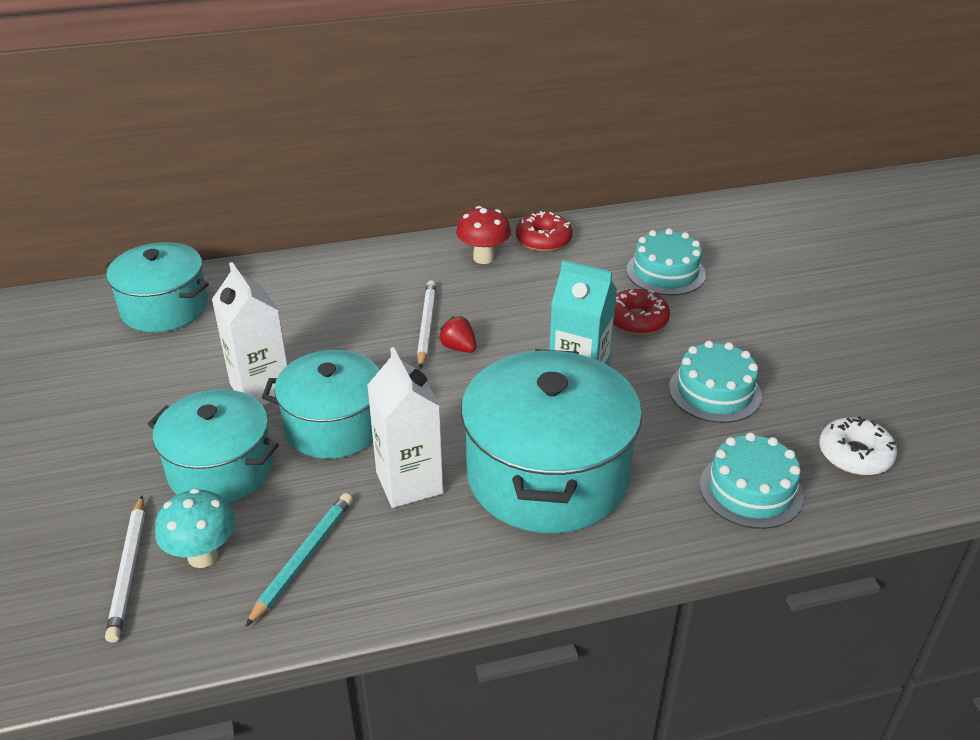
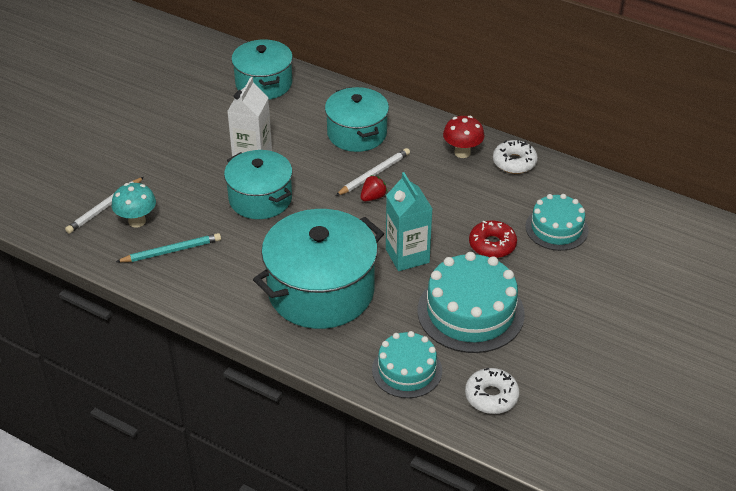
camera: 45 degrees right, 5 degrees up
(220, 469) = (188, 186): turquoise pot -> turquoise pot (357, 133)
(409, 483) = (256, 249): white carton -> none
(458, 348) = (373, 197): red strawberry -> red strawberry turned 45 degrees clockwise
(543, 240) = (514, 162): red donut -> white donut
(715, 391) = (470, 312): turquoise cake -> turquoise cake, size x1.59

